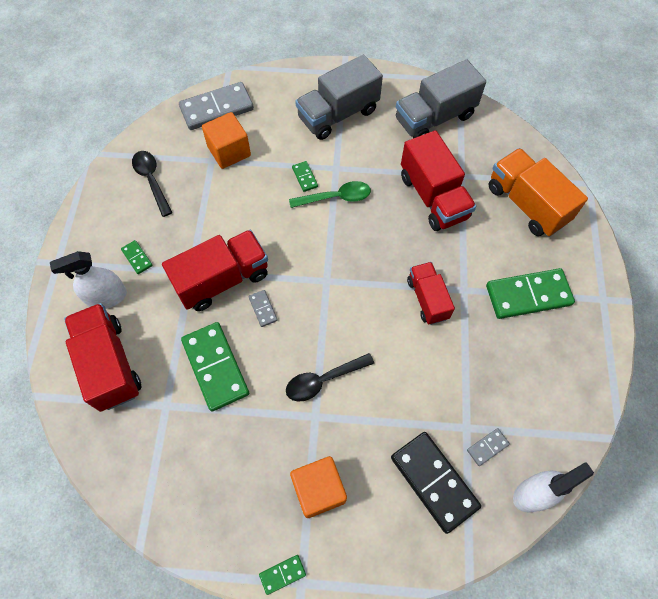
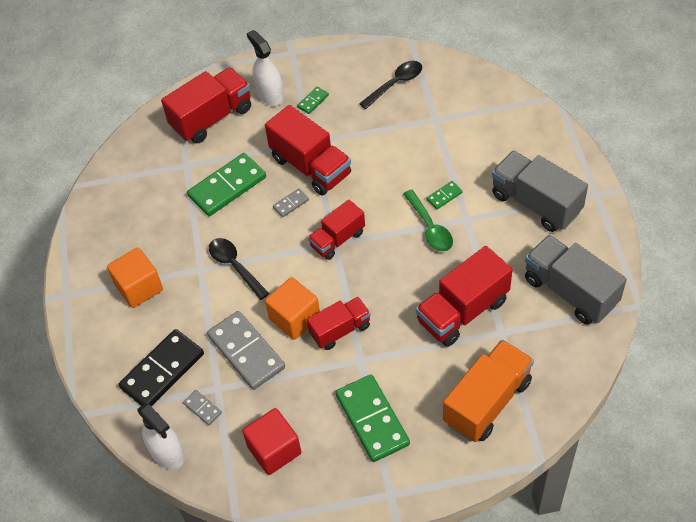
camera: 80 degrees right, 10 degrees down
(217, 108) = (498, 104): grey domino -> grey domino (246, 352)
(229, 151) = (451, 129): orange cube -> orange cube (294, 318)
(282, 574) = (70, 280): green domino -> none
(322, 276) = (337, 239): none -> red truck
(546, 387) = (274, 450): none -> red cube

